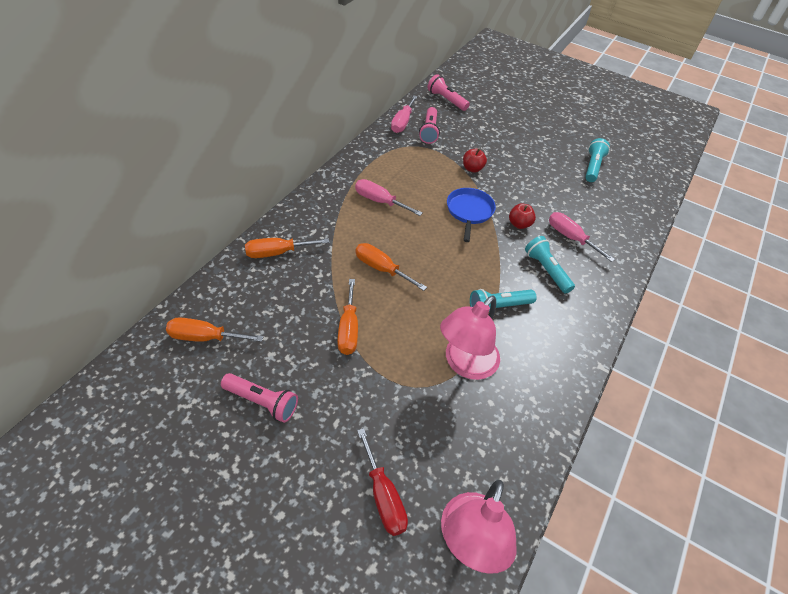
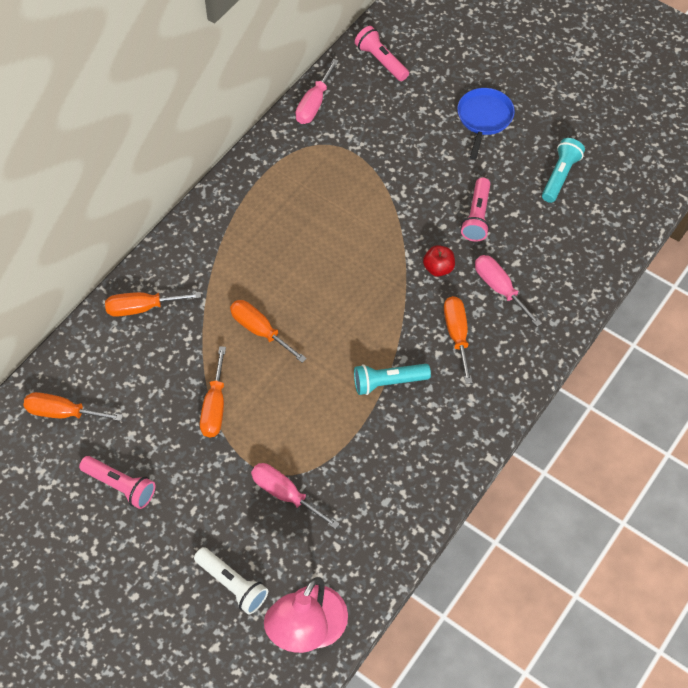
camera: 10 degrees right, 10 degrees up
(379, 201) = (269, 234): pink screwdriver -> pink screwdriver (285, 494)
(383, 496) = (232, 584): red screwdriver -> white flashlight
(429, 131) = (348, 118): pink flashlight -> pink flashlight (477, 216)
(465, 364) = (336, 451): pink lamp -> none
(469, 211) = (378, 249): blue pan -> blue pan (484, 118)
(472, 169) = (395, 181): red apple -> none
(546, 270) = (457, 335): turquoise flashlight -> orange screwdriver

